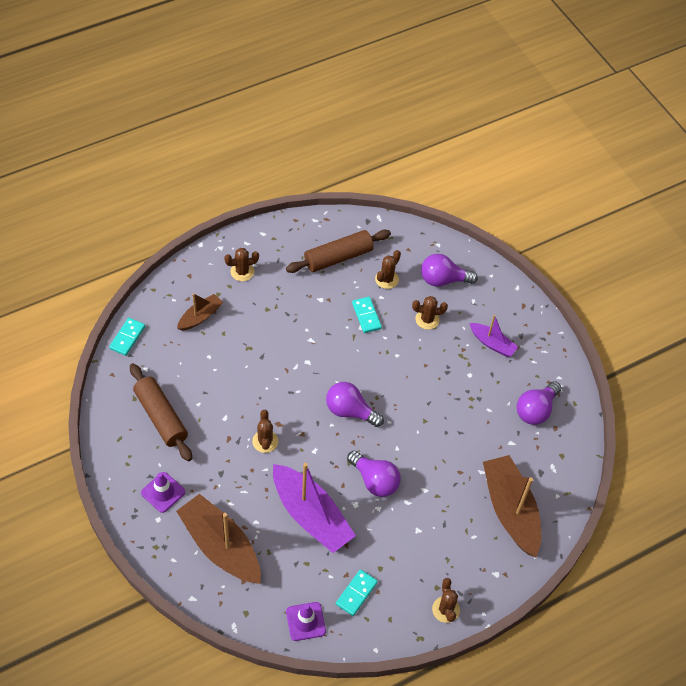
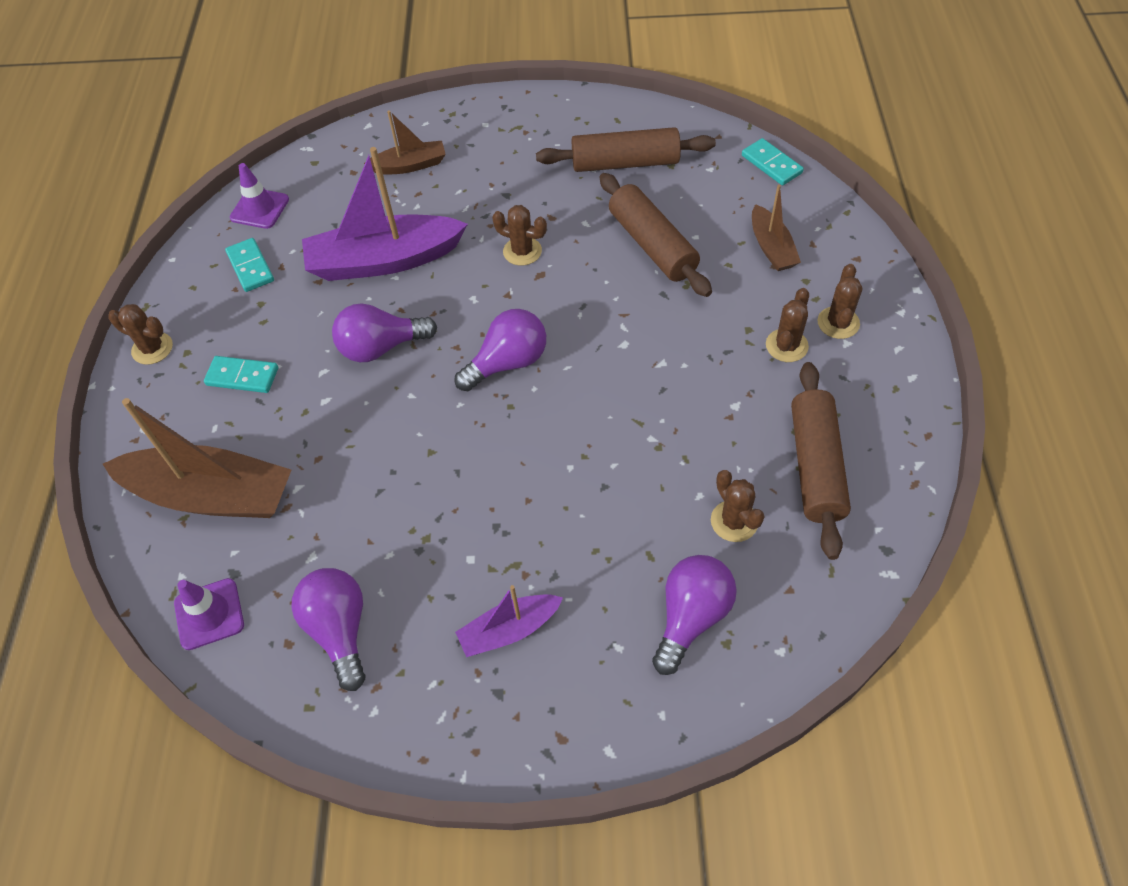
camera: 125 degrees right, 0 degrees up
(163, 492) = (517, 137): purple traffic cone -> purple traffic cone (209, 614)
(220, 546) = (410, 165): brown boat -> brown boat, size x0.53
(227, 375) = (652, 245): none -> brown rolling pin
(366, 316) = (670, 456): turquoise domino -> turquoise domino (242, 377)
(427, 319) = (616, 546): brown cactus -> brown cactus (786, 346)

